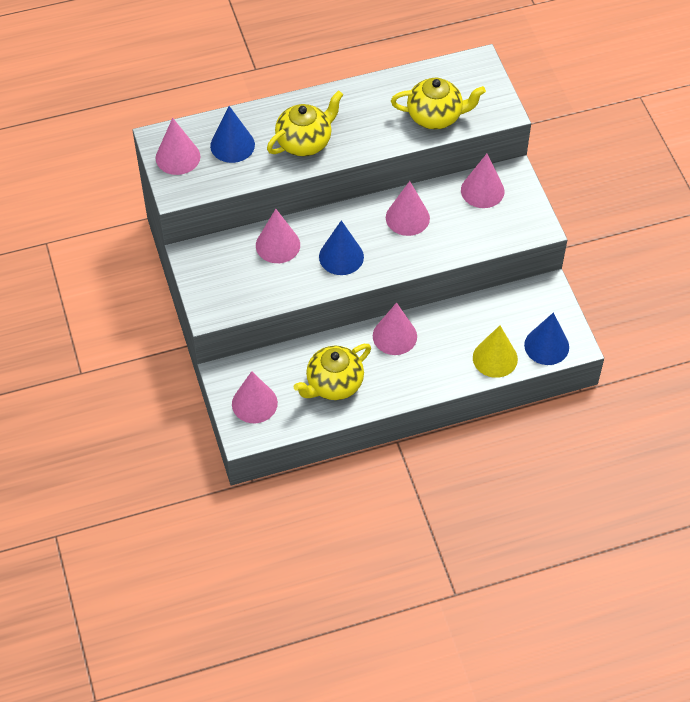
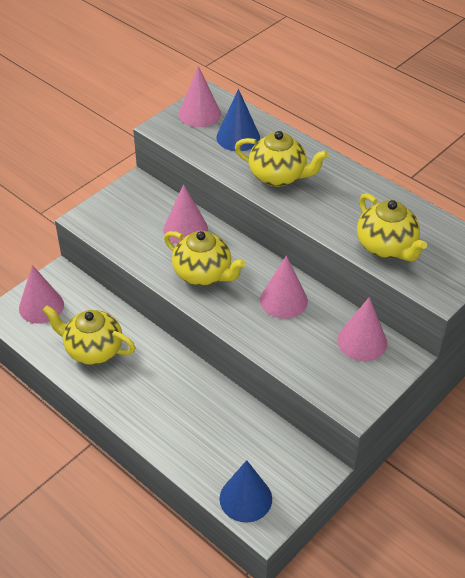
camera: 60 degrees right, 10 degrees down
(341, 256) = (203, 274): blue cone -> yellow teapot
(394, 336) = (175, 370): pink cone -> none
(495, 358) = (201, 460): yellow cone -> none

